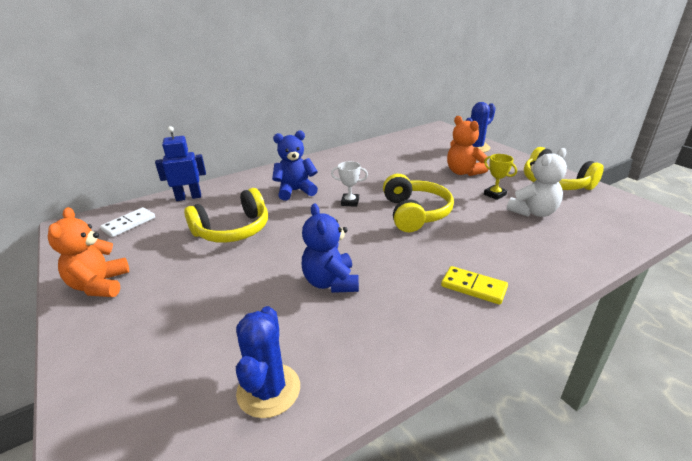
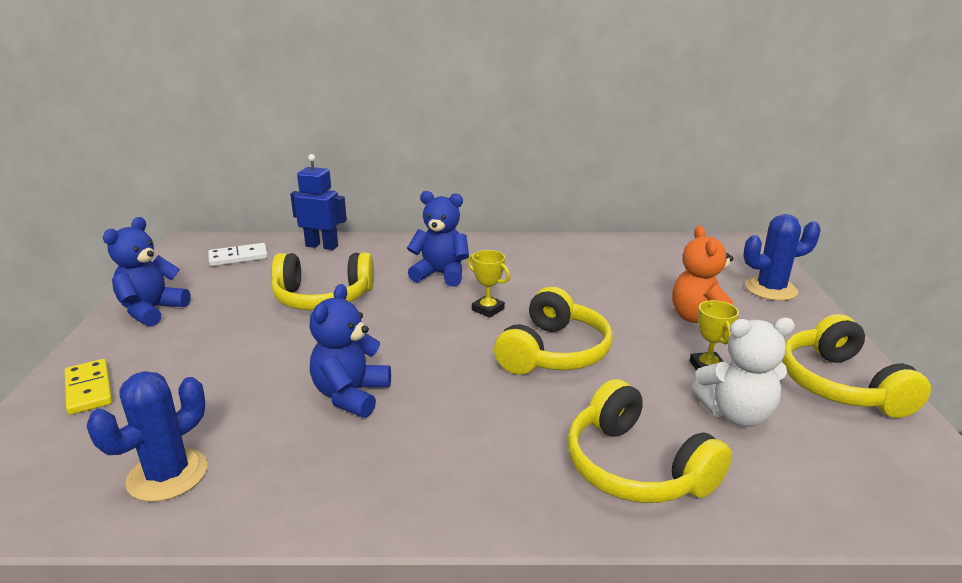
camera: 30 degrees right, 5 degrees down
(100, 285) = (152, 311): orange teddy bear -> blue teddy bear
(350, 202) = (488, 309): white trophy -> yellow trophy
(473, 287) = (507, 474): yellow domino -> yellow domino (89, 389)
(525, 256) = (635, 467): none -> yellow headphones

